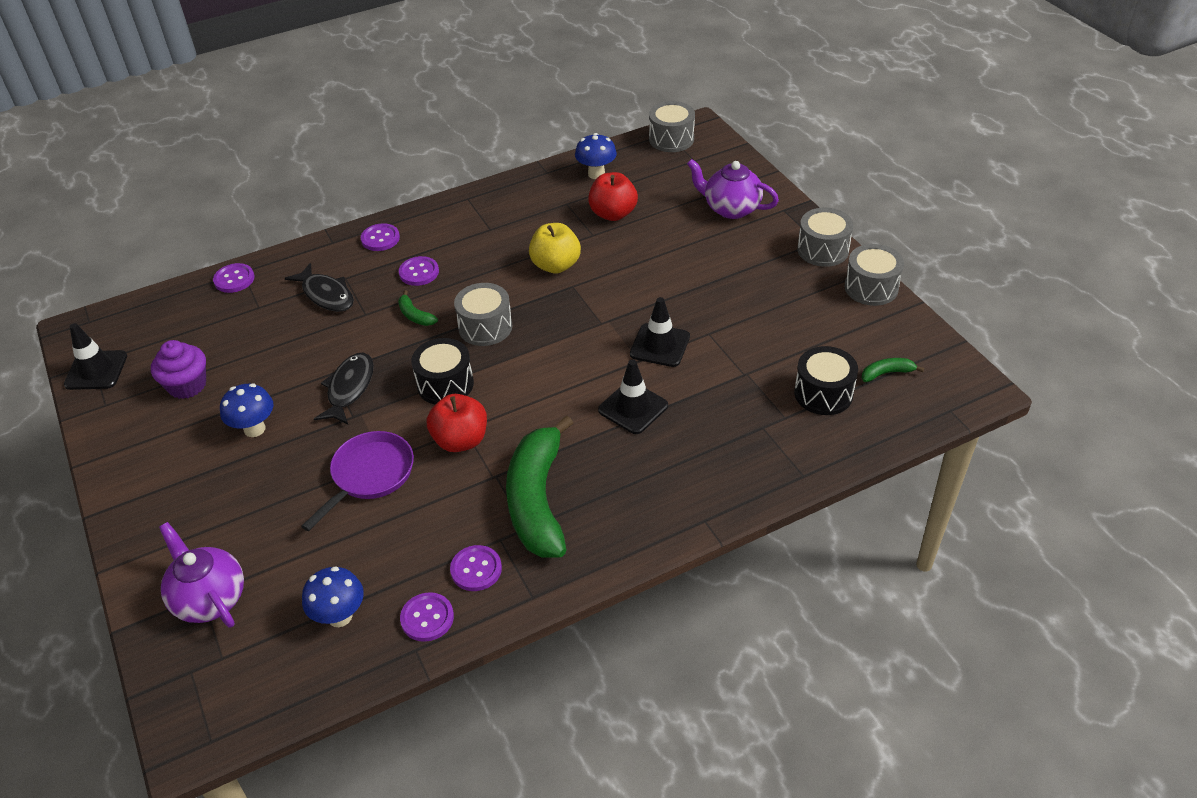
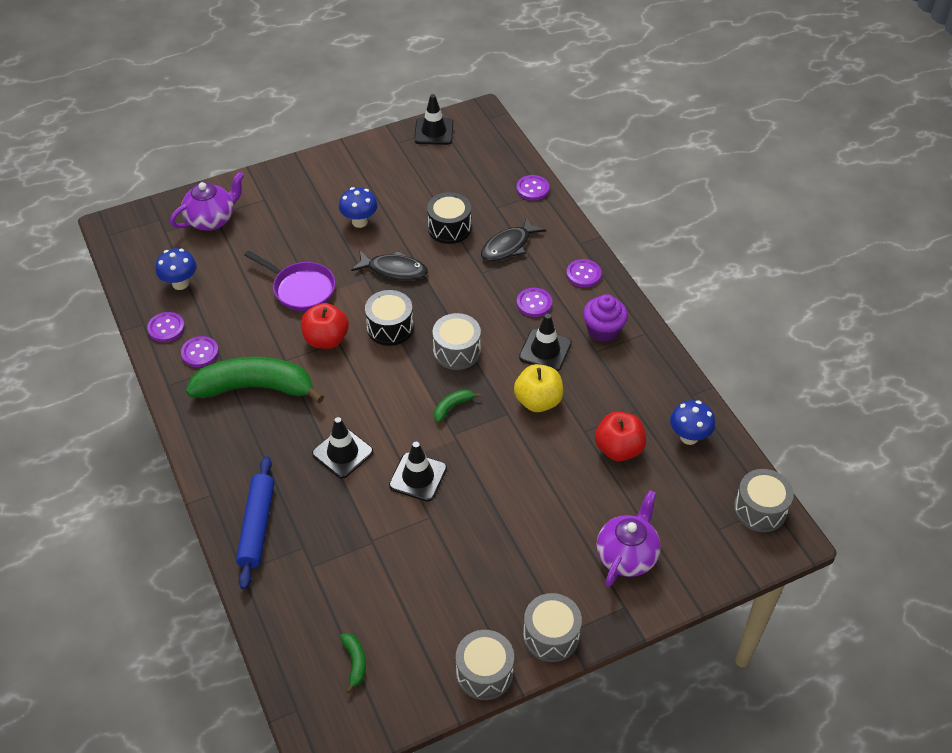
camera: 90 degrees right, 5 degrees up
(187, 385) = (411, 180): purple cupcake -> purple cupcake (603, 330)
(415, 315) = (476, 304): green banana -> green banana (452, 407)
(487, 262) = (545, 350): none -> black traffic cone
(742, 470) = (257, 526): none -> blue rolling pin
(823, 393) = (336, 602): black drum -> black drum (449, 228)

